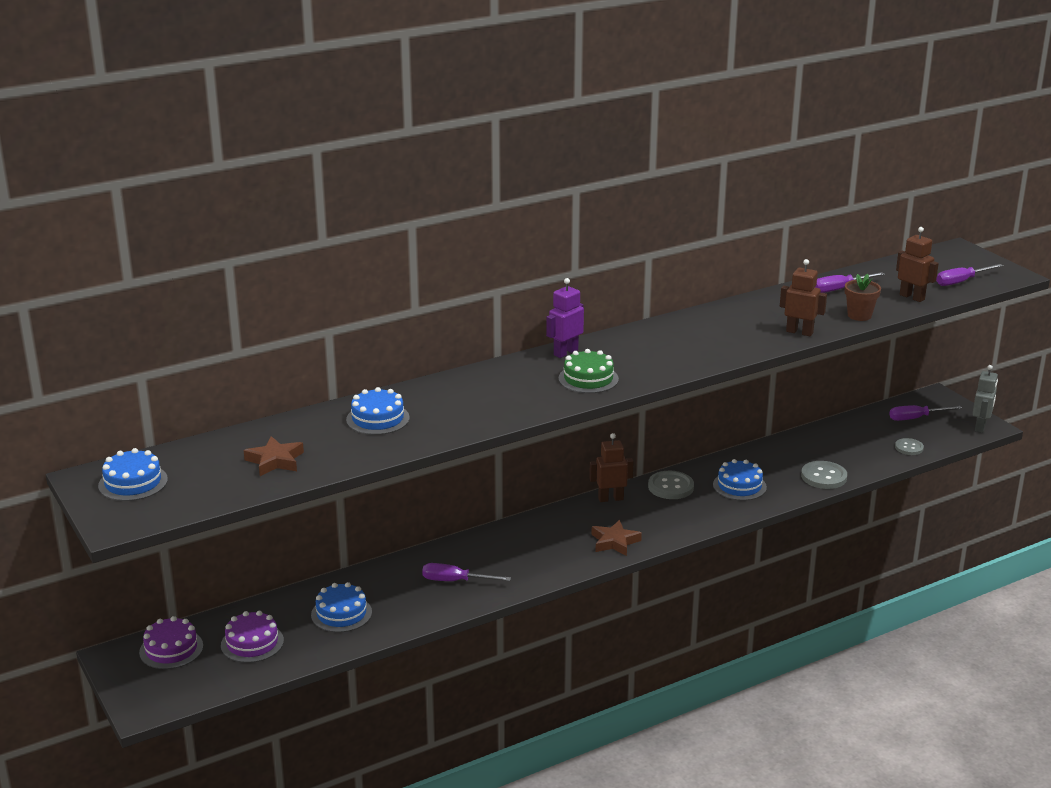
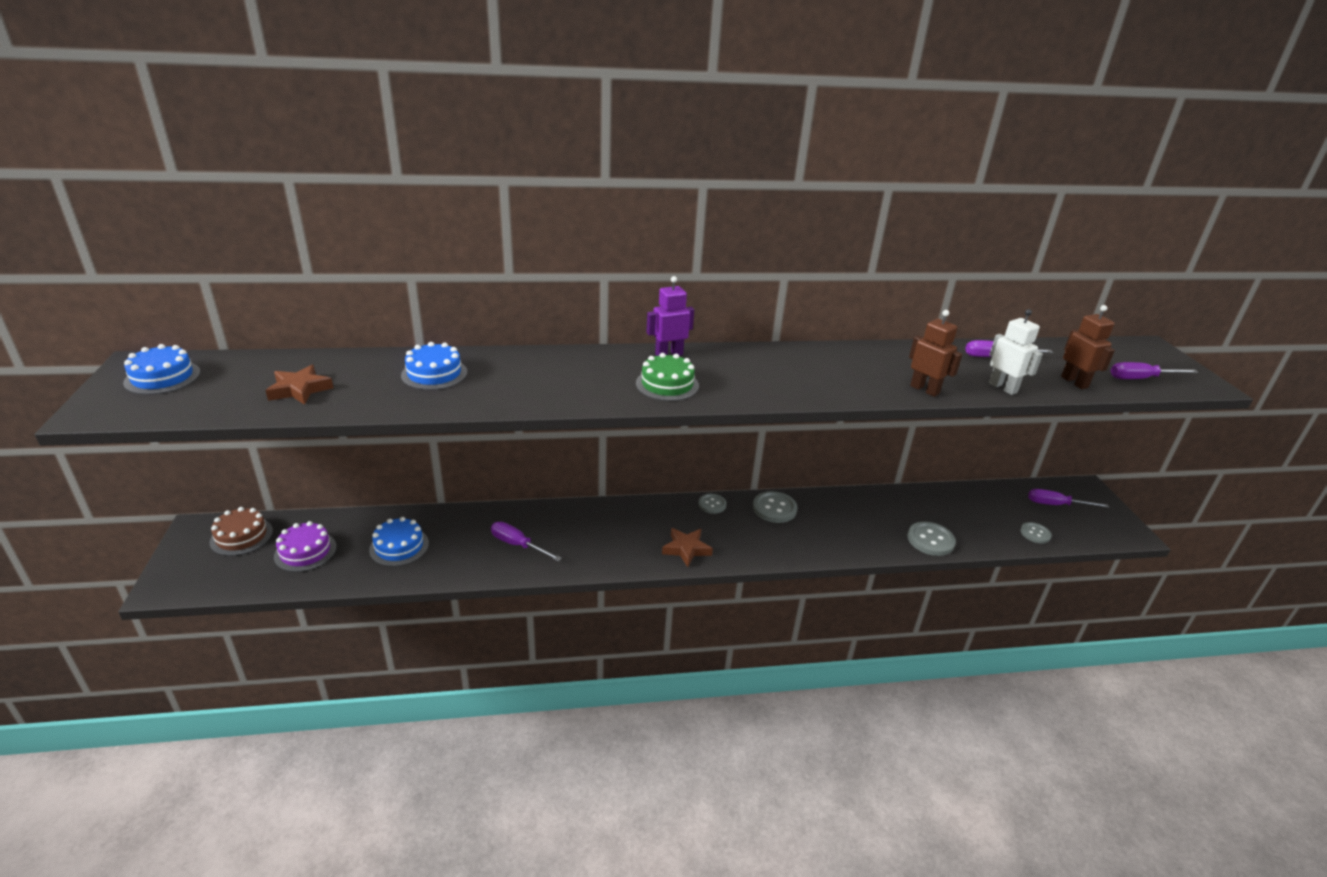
camera: 20 degrees right, 5 degrees up
(171, 649) = (241, 536): purple cake -> brown cake
(610, 498) = (712, 504): brown robot -> grey button
(739, 486) = (840, 526): blue cake -> none
(859, 315) = (1003, 388): brown flower pot -> white robot
(980, 427) = (1123, 532): grey robot -> none

